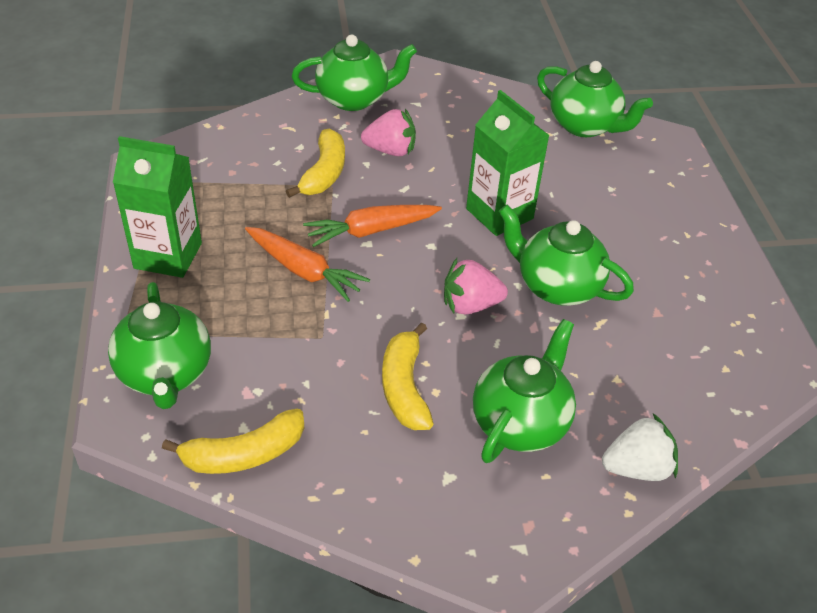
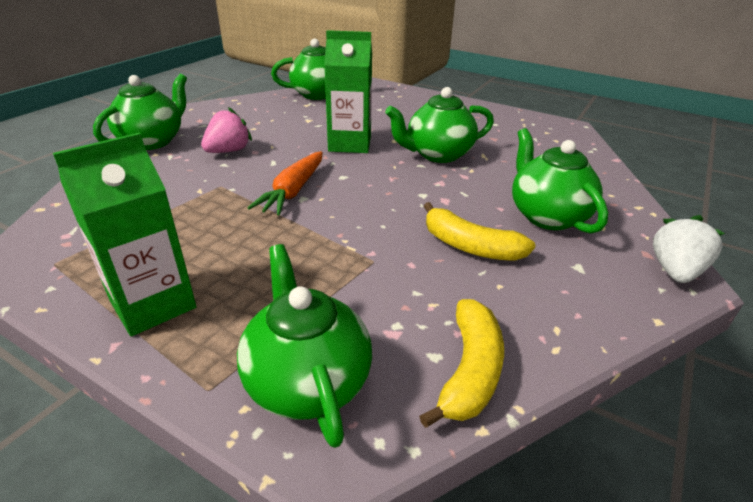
camera: 50 degrees left, 10 degrees down
(165, 374) = (307, 381): green teapot -> green teapot turned 135 degrees counterclockwise
(304, 271) = (289, 237): orange carrot -> none
(324, 173) = (201, 183): yellow banana -> none
(470, 305) = (418, 187): pink strawberry -> none
(637, 468) = (617, 195): white strawberry -> white strawberry (675, 271)

